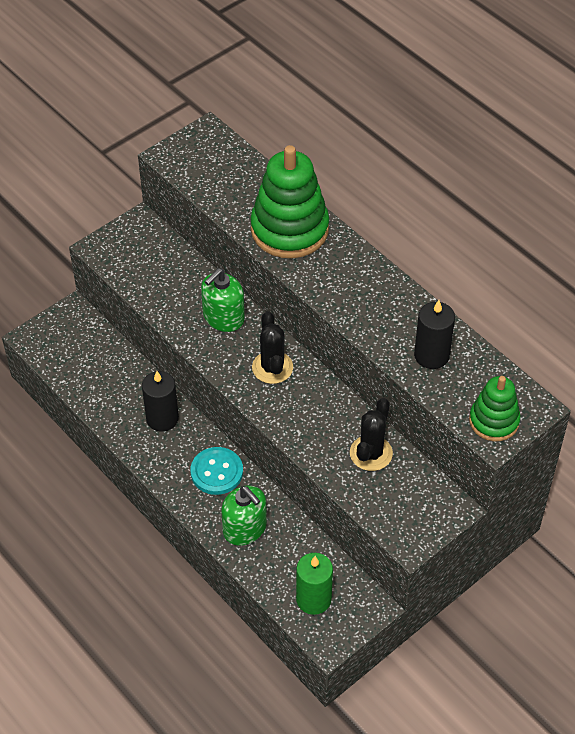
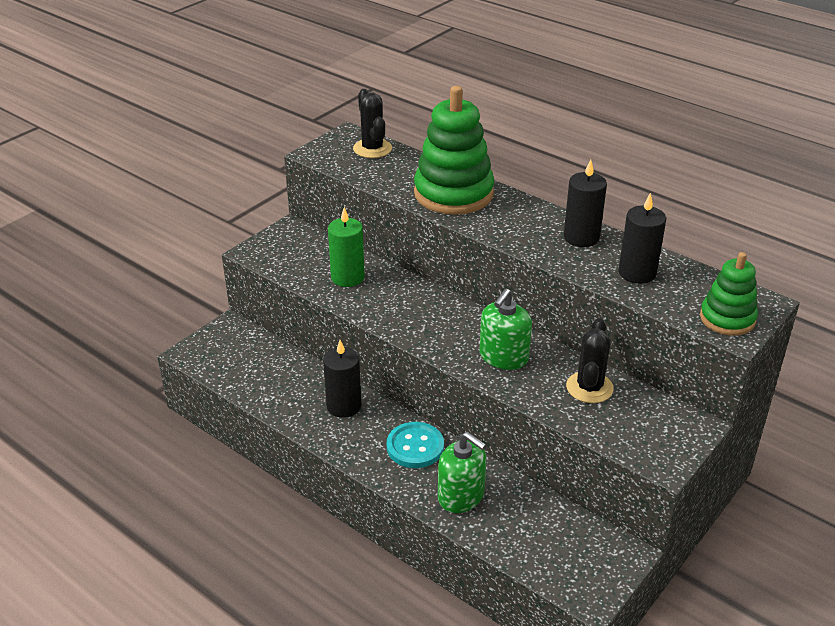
camera: 10 degrees left, 15 degrees down
(223, 317) = (396, 292): green soap dispenser -> green soap dispenser (503, 357)
(272, 367) = (459, 327): black cactus -> black cactus (372, 149)
(313, 599) = (559, 555): green candle -> green candle (347, 277)
(394, 303) = (581, 237): none -> black candle

